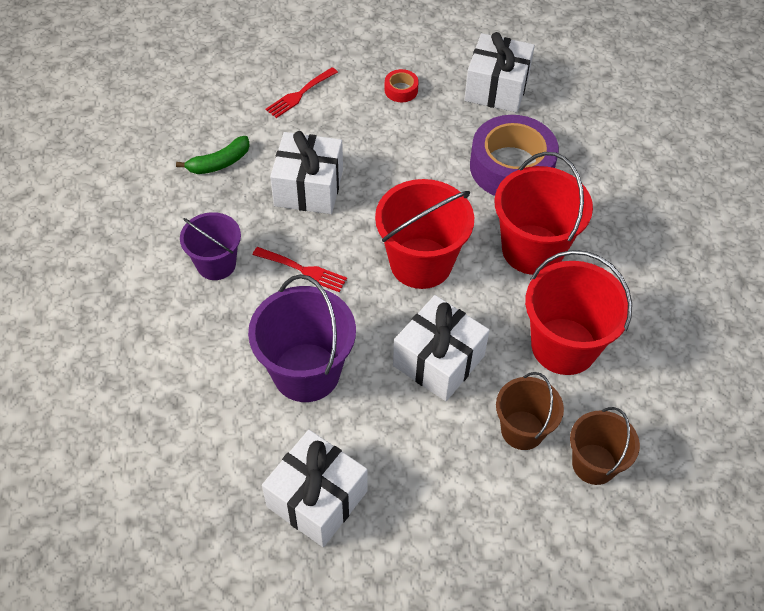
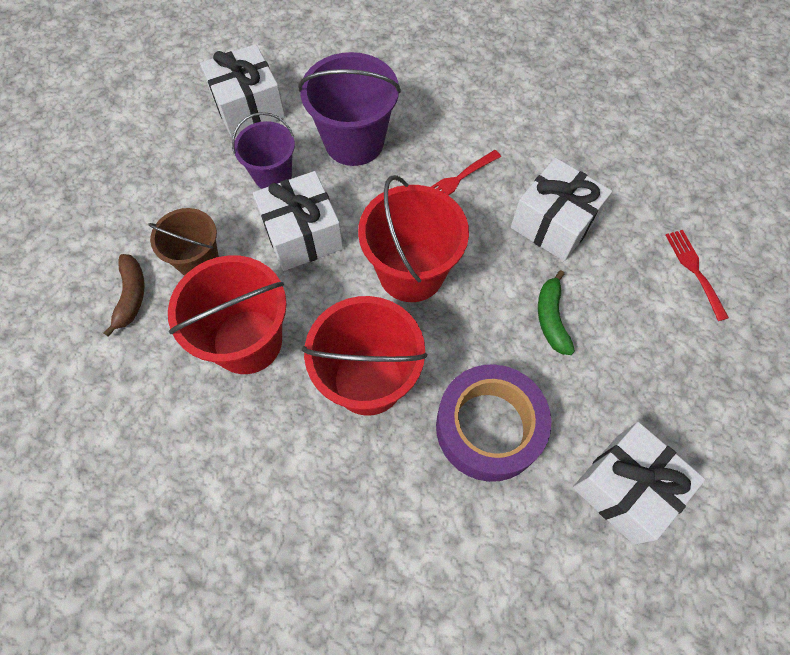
camera: 120 degrees right, 10 degrees up
(216, 264) = (498, 124): purple bucket -> purple bucket (272, 175)
(219, 163) = (620, 167): green banana -> green banana (551, 318)
(401, 90) = (663, 374): red tape -> none
(594, 464) = (131, 296): brown bucket -> brown banana

